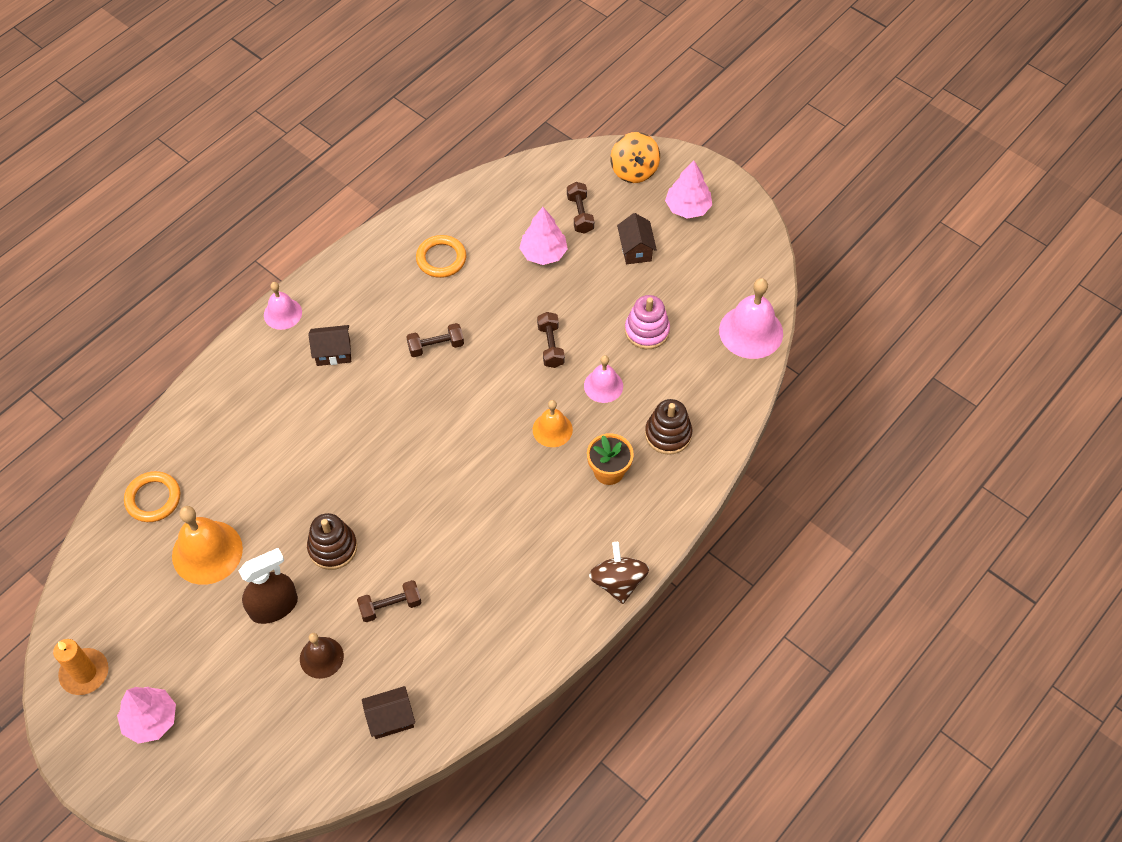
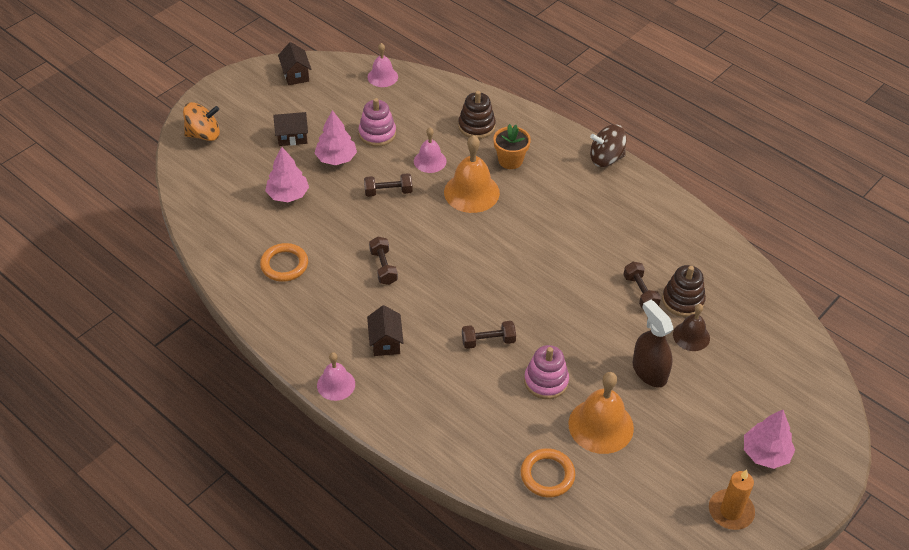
camera: 90 degrees left, 10 degrees down
(270, 501) = (546, 381): none -> pink stacking toy
(333, 548) = (590, 333): brown stacking toy -> brown stacking toy (683, 300)
(391, 719) = (736, 289): brown house -> brown house (296, 75)
(552, 429) = (471, 192): orange bell -> orange bell, size x1.66
(580, 214) = (247, 170): brown dumbbell -> brown dumbbell (488, 341)
(687, 208) = (252, 104): pink tree -> pink tree (336, 158)
(751, 331) = (382, 77): pink bell -> pink bell, size x0.60

